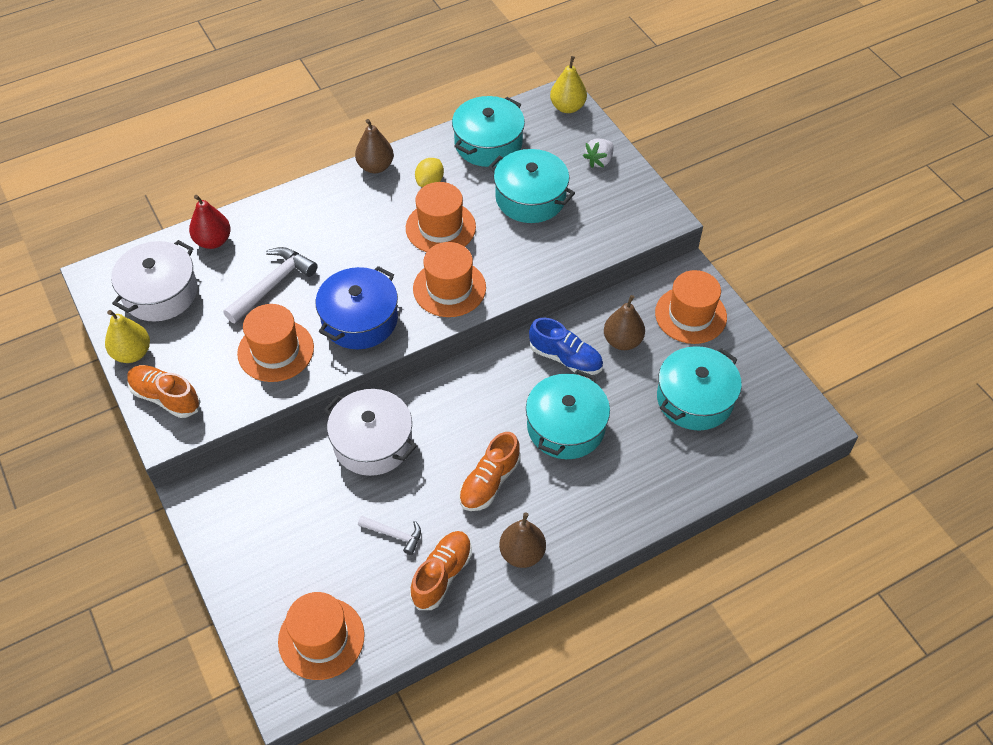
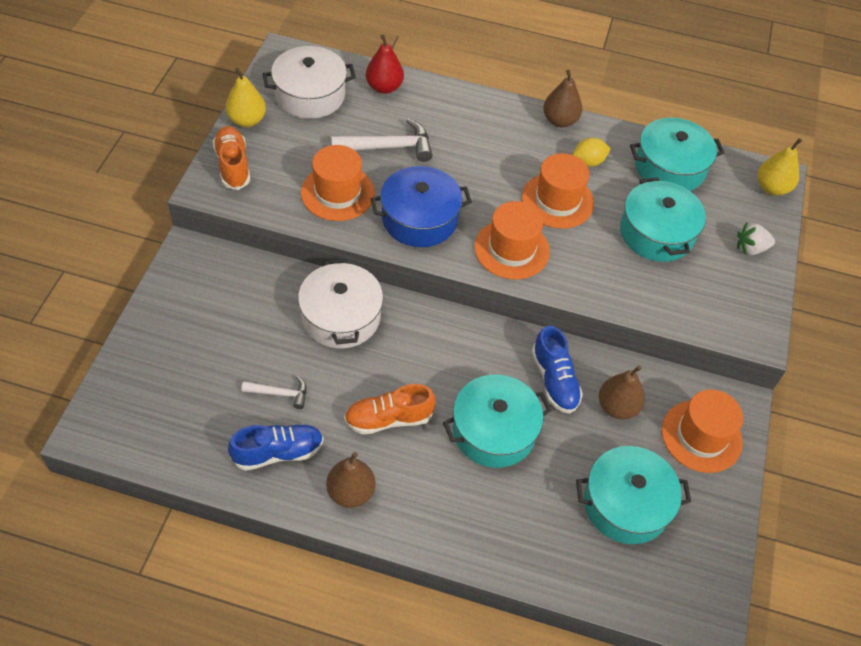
camera: 40 degrees right, 0 degrees up
(321, 638) = (152, 417): orange hat -> none
(394, 535) = (280, 393): white hammer -> white hammer turned 60 degrees counterclockwise
(442, 575) = (278, 452): orange shoe -> blue shoe

